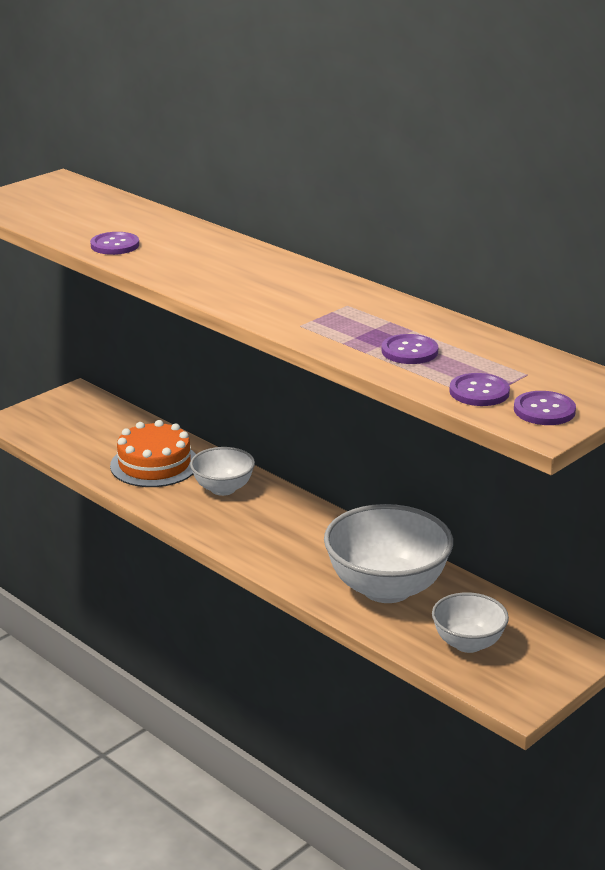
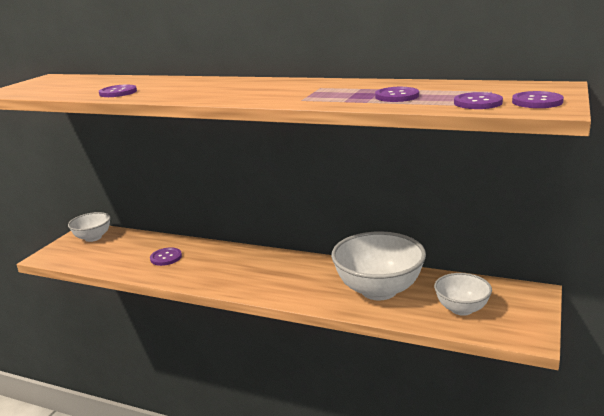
camera: 20 degrees left, 5 degrees down
(154, 464) = (166, 257): orange cake -> purple button
(223, 489) = (223, 260): white bowl -> white bowl (93, 238)

